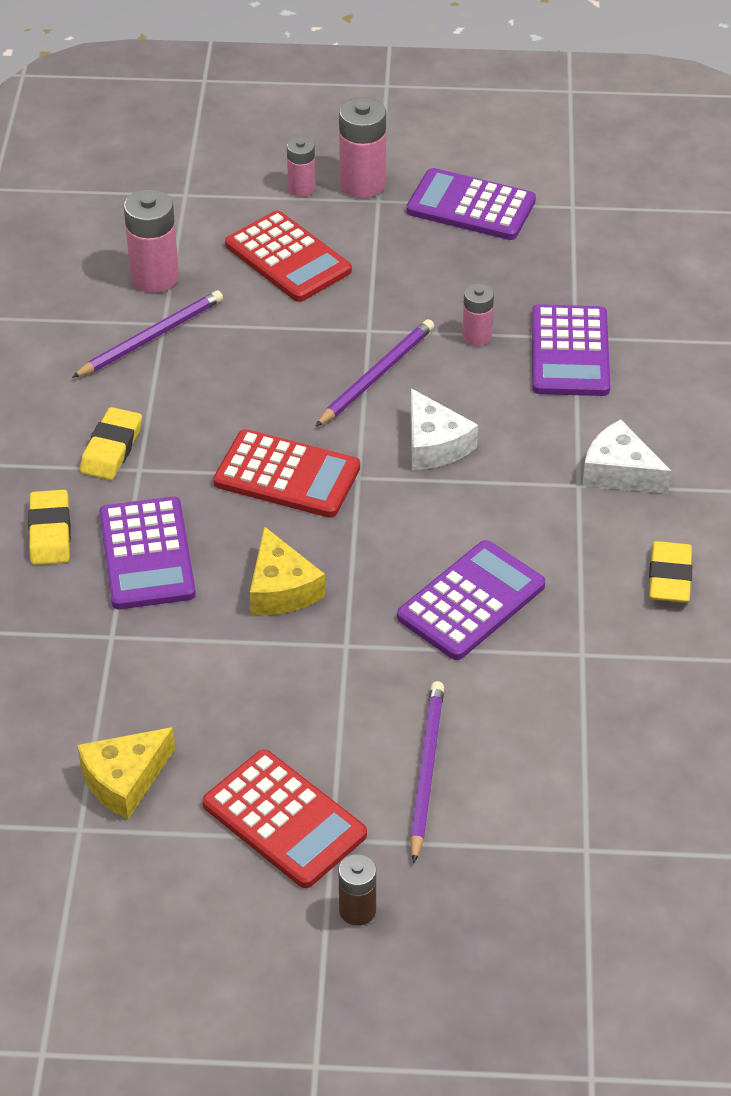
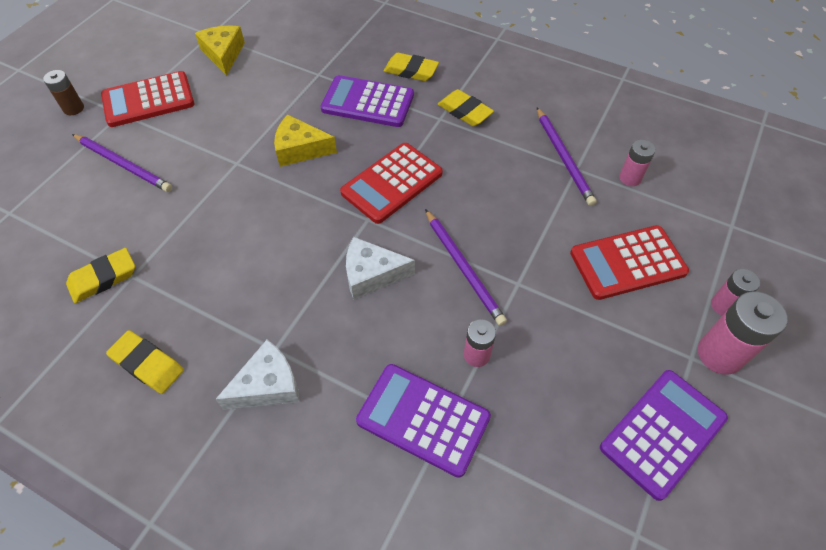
camera: 115 degrees right, 10 degrees up
(155, 278) = (630, 178): pink battery -> pink battery, size x0.60
(471, 601) = (220, 235): purple calculator -> none
(604, 679) = (103, 278): none -> yellow eraser

